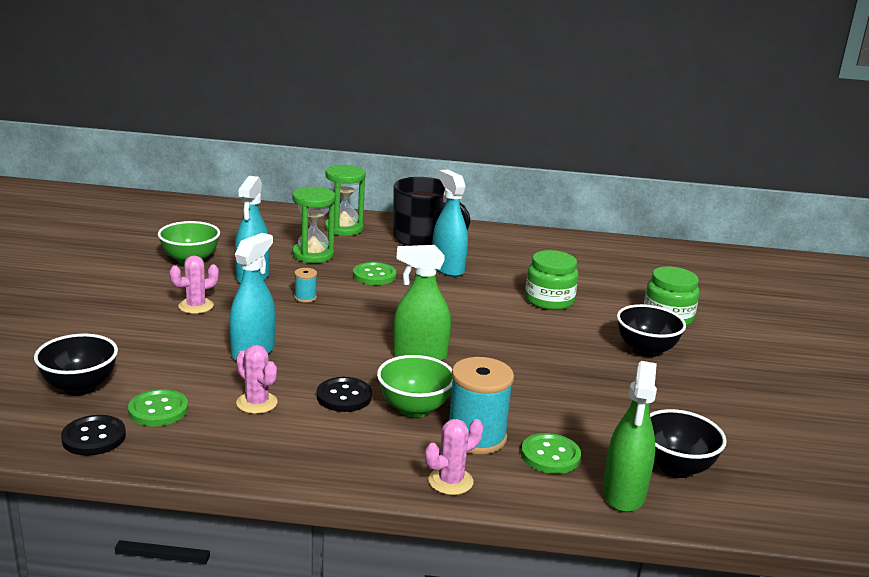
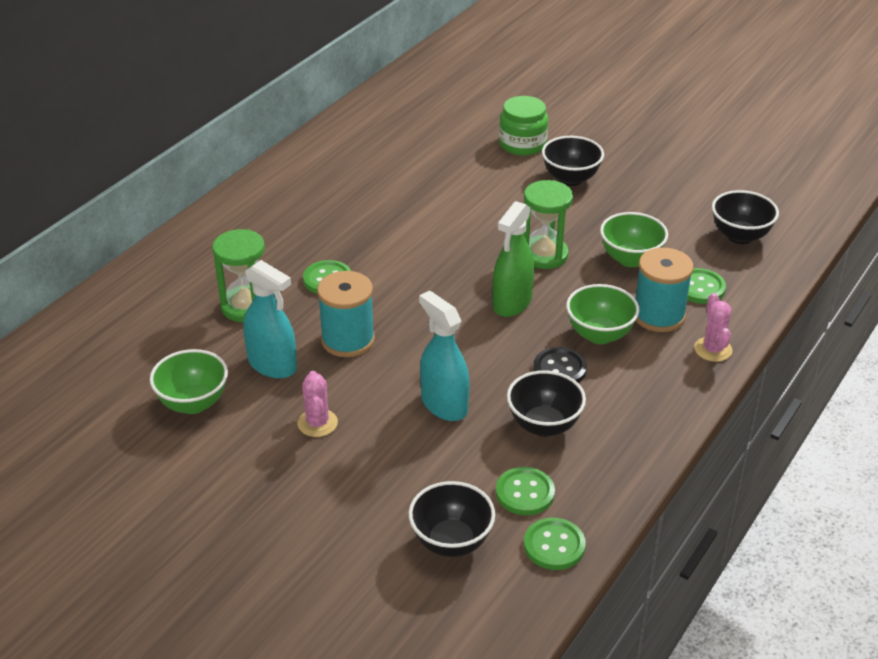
camera: 60 degrees left, 15 degrees up
(94, 437) = (554, 545): black button -> green button
(257, 403) = (544, 425): pink cactus -> black bowl
(305, 297) = (348, 340): turquoise spool -> turquoise spool, size x2.13
(344, 229) = (191, 265): green hourglass -> green hourglass (544, 255)
(422, 238) = (260, 220): black mug -> none
(447, 268) = (344, 227): turquoise spray bottle -> none
(549, 300) = (452, 193): green jar -> none
(553, 405) = (630, 259): none -> green bowl
(624, 494) = (761, 272): green spray bottle -> none

